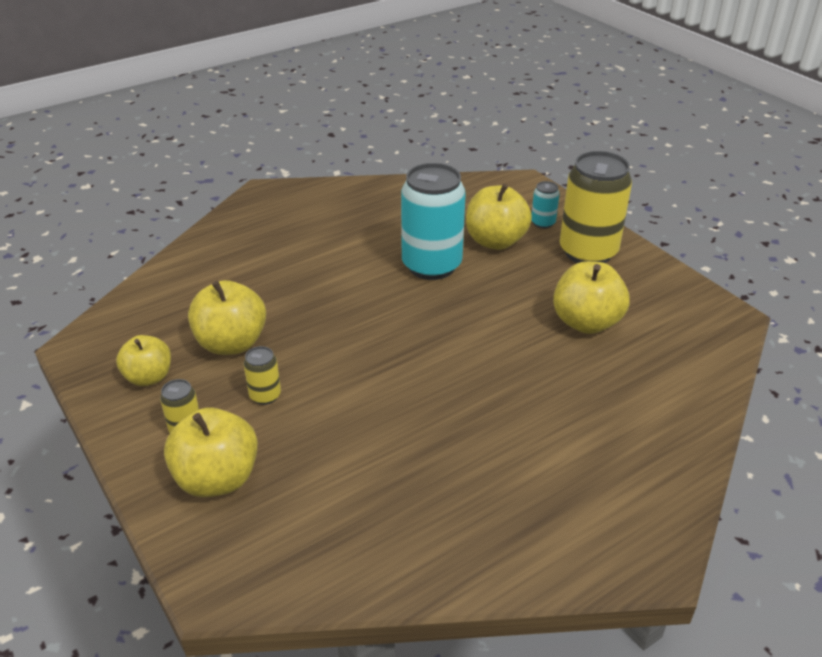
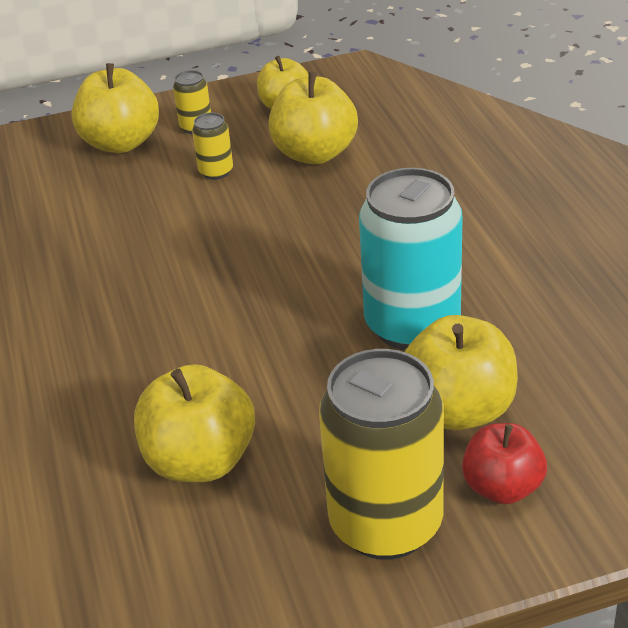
camera: 110 degrees right, 0 degrees up
(543, 223) = (502, 487): turquoise can -> red apple

